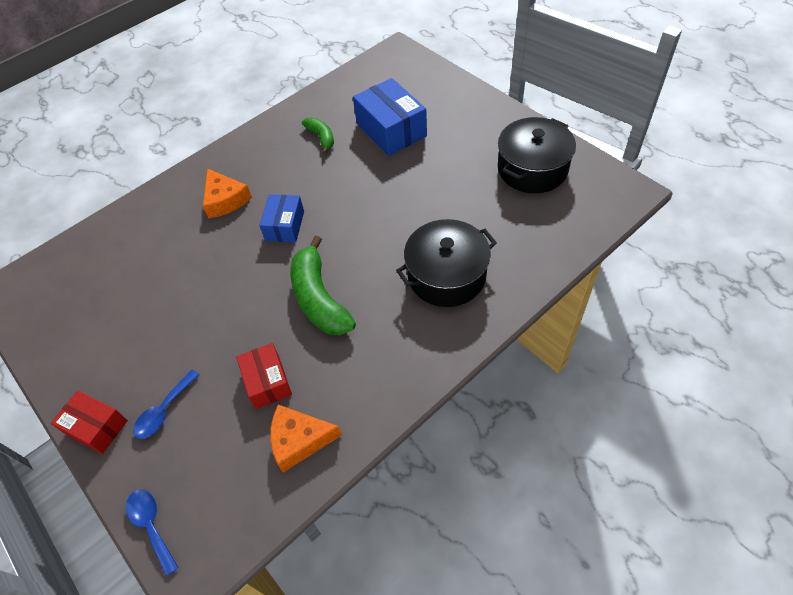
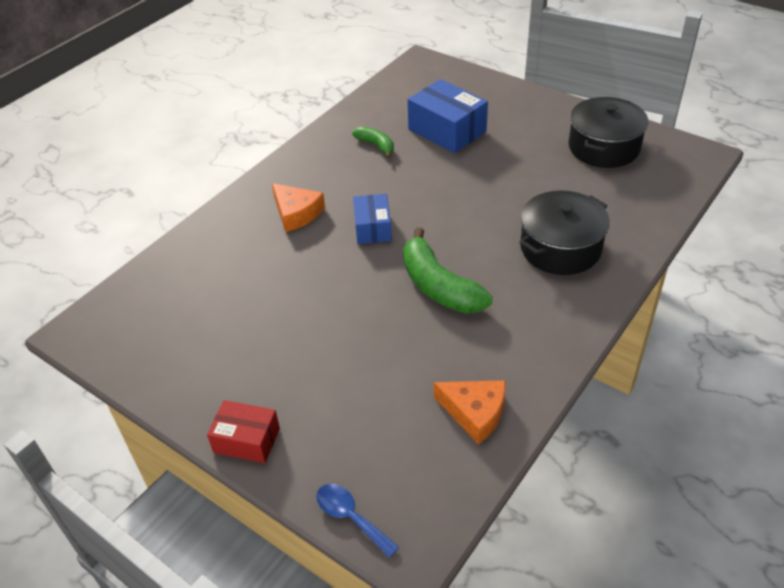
camera: 15 degrees left, 10 degrees down
(164, 411) = (316, 412): blue spoon -> none
(267, 382) = (417, 368): red box -> none
(299, 440) = (475, 412): orange cheese -> orange cheese turned 135 degrees counterclockwise

